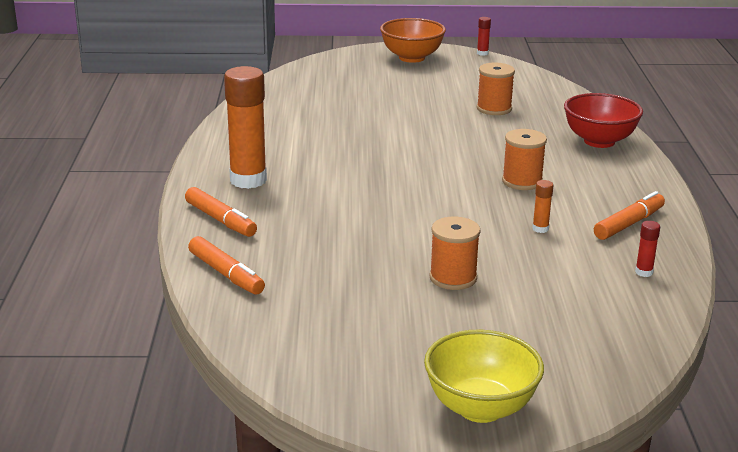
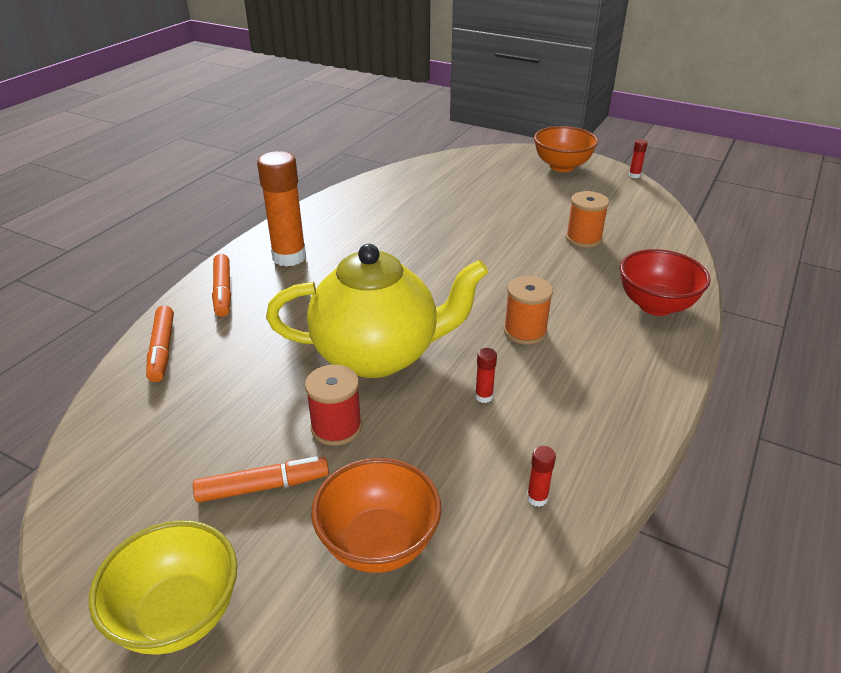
camera: 30 degrees right, 10 degrees up
(425, 226) = (378, 355): none -> yellow teapot
(453, 278) = (336, 427): orange spool -> red spool
(540, 229) = (484, 396): orange glue stick -> red glue stick
(569, 328) = (378, 543): none -> orange bowl
(629, 224) = (585, 423): orange marker -> orange marker (263, 487)

